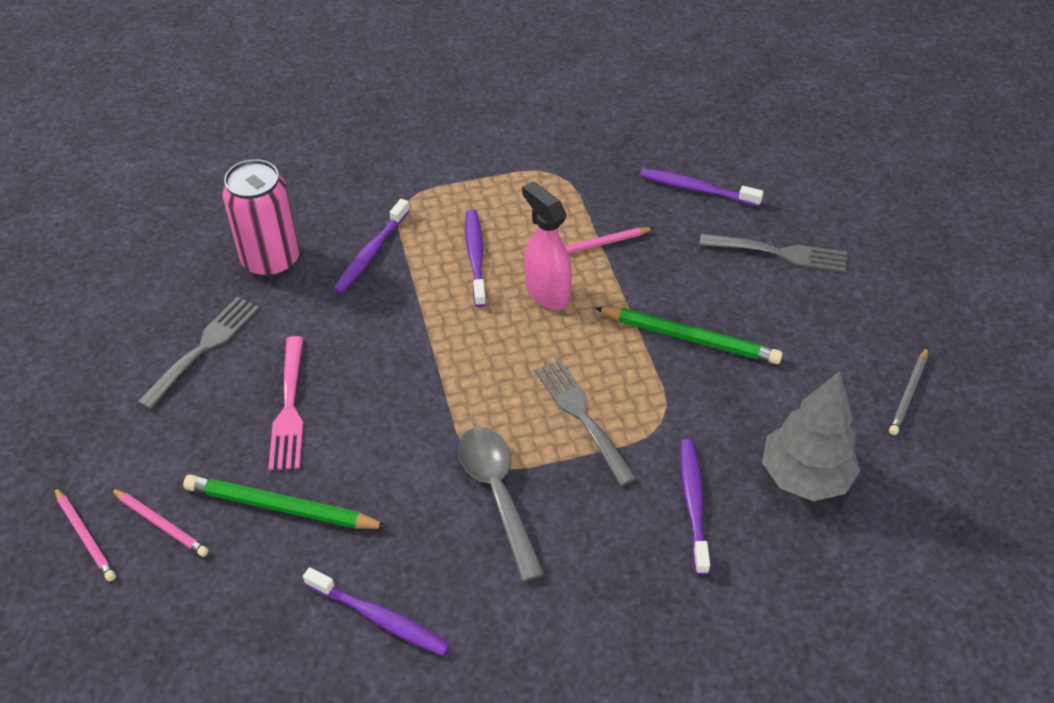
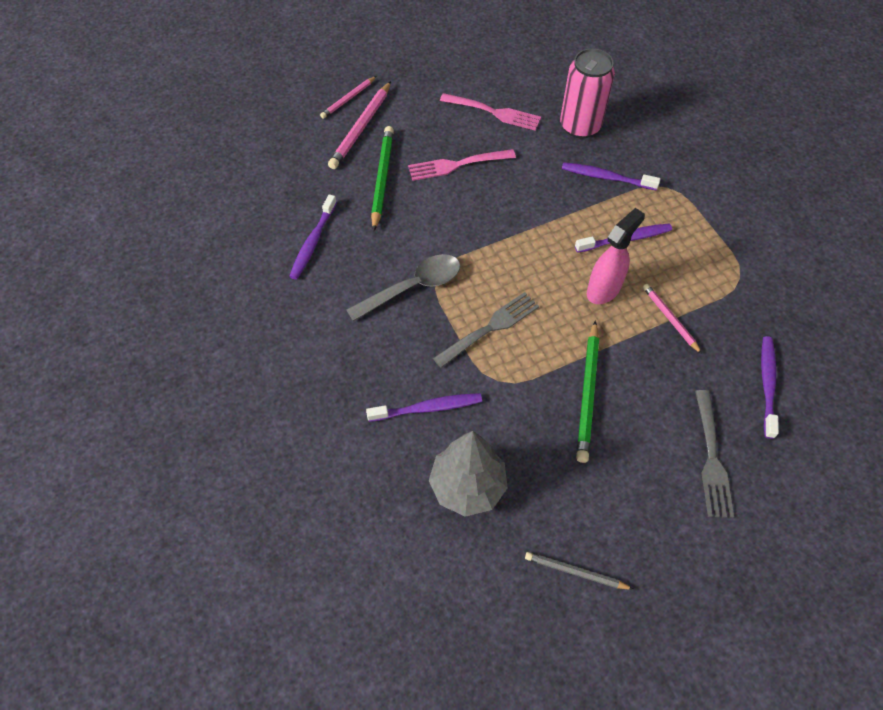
camera: 80 degrees right, 10 degrees up
(161, 524) = (361, 128): pink pencil -> pink pencil, size x1.63
(203, 349) = (493, 112): grey fork -> pink fork

